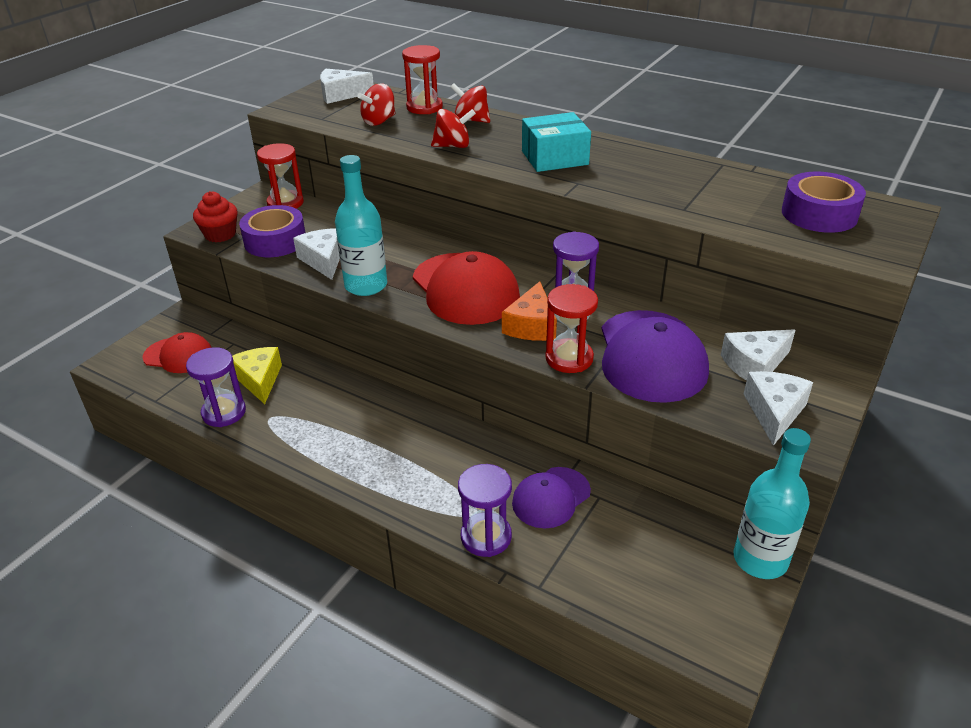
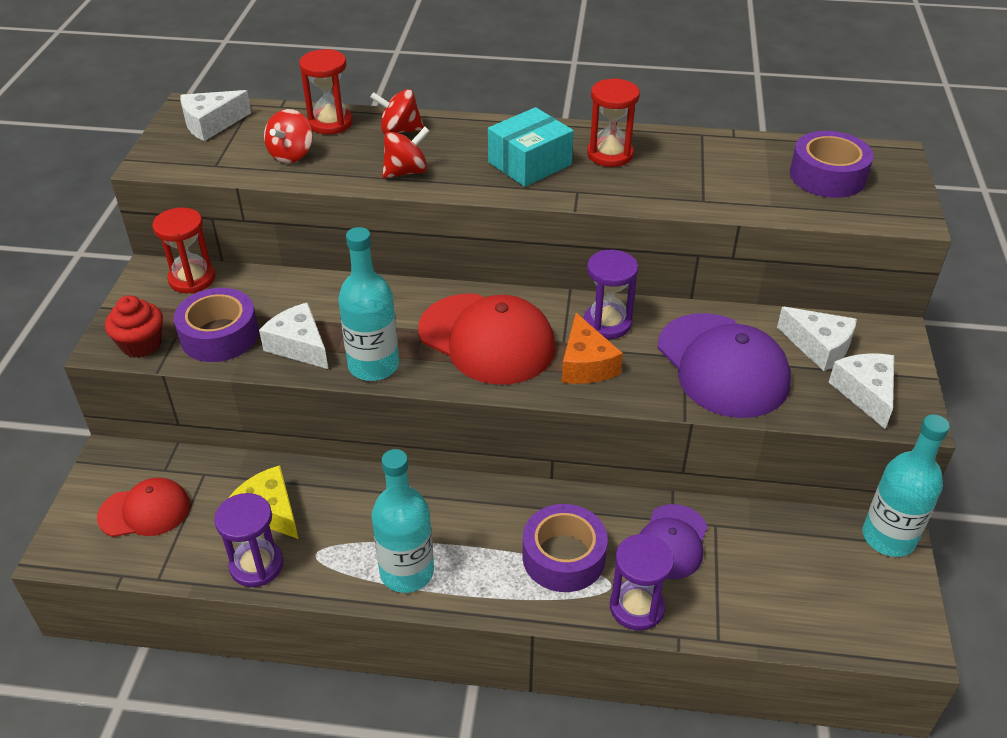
camera: 25 degrees left, 5 degrees up
(324, 451) = (407, 572): none -> turquoise bottle
(452, 479) = (563, 557): none -> purple tape
(569, 358) = (648, 392): red hourglass -> red hourglass (610, 154)
(754, 364) = (819, 347): white cheese -> white cheese turned 90 degrees counterclockwise

